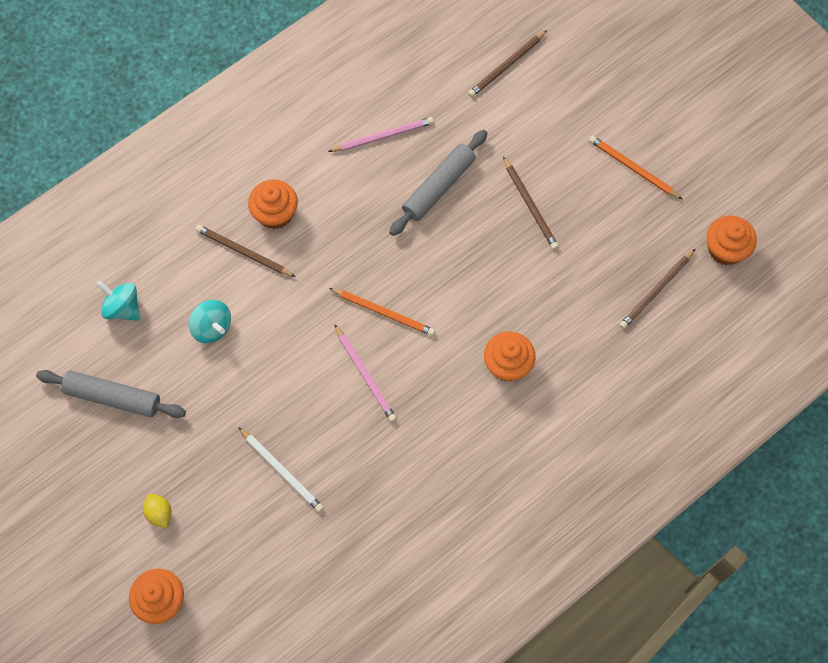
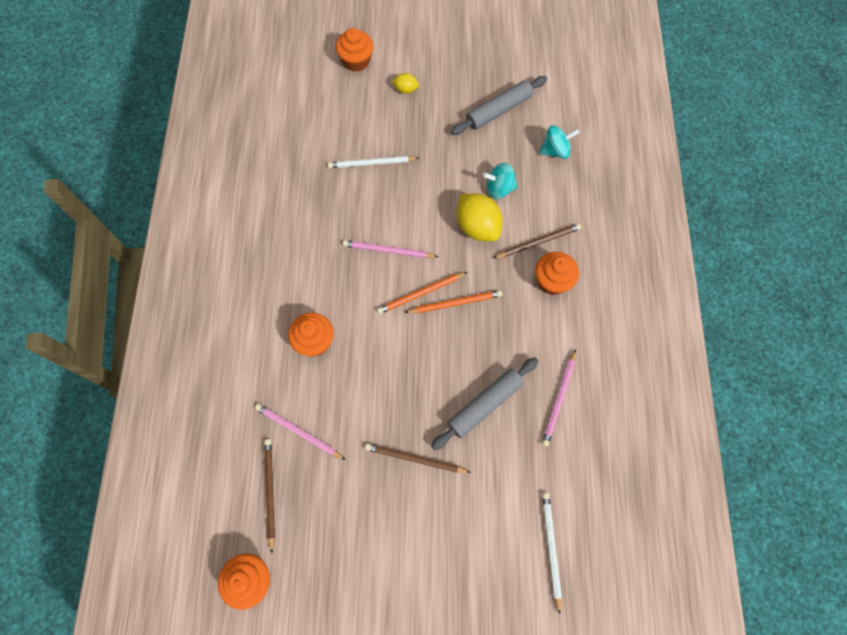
camera: 130 degrees right, 0 degrees up
(272, 316) = (477, 227): none -> yellow lemon
(438, 187) = (484, 405): grey rolling pin -> grey rolling pin turned 60 degrees clockwise
(507, 65) = (551, 549): brown pencil -> white pencil
(592, 310) = (299, 432): none -> pink pencil
(633, 168) = (377, 569): orange pencil -> orange pencil (455, 303)

